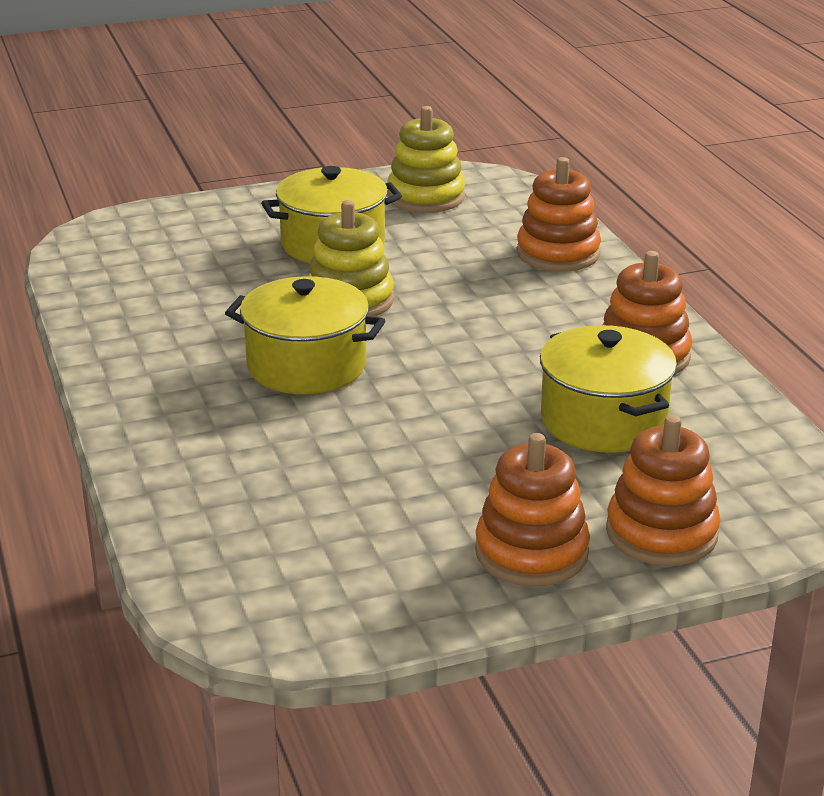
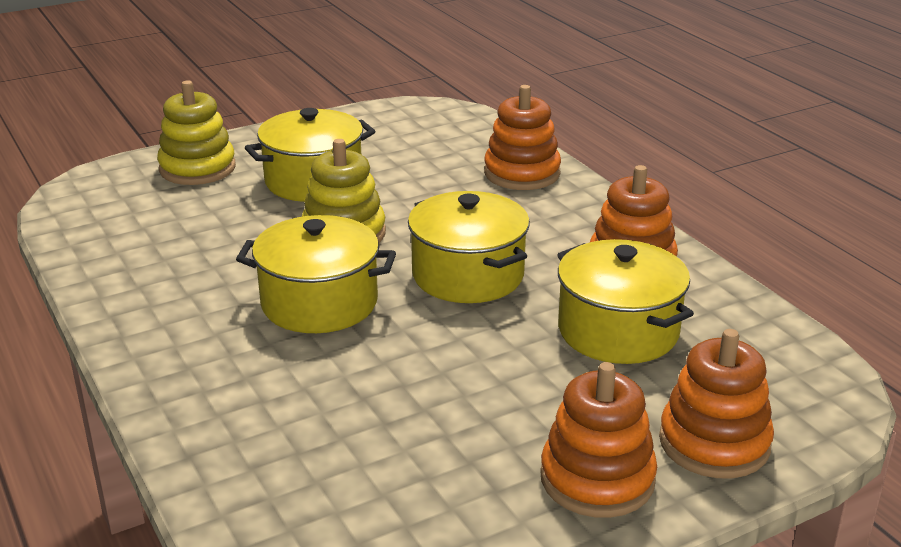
camera: 10 degrees left, 0 degrees up
(426, 197) = (387, 131): yellow stacking toy -> yellow stacking toy (197, 168)
(466, 352) = (468, 275): none -> yellow pot

